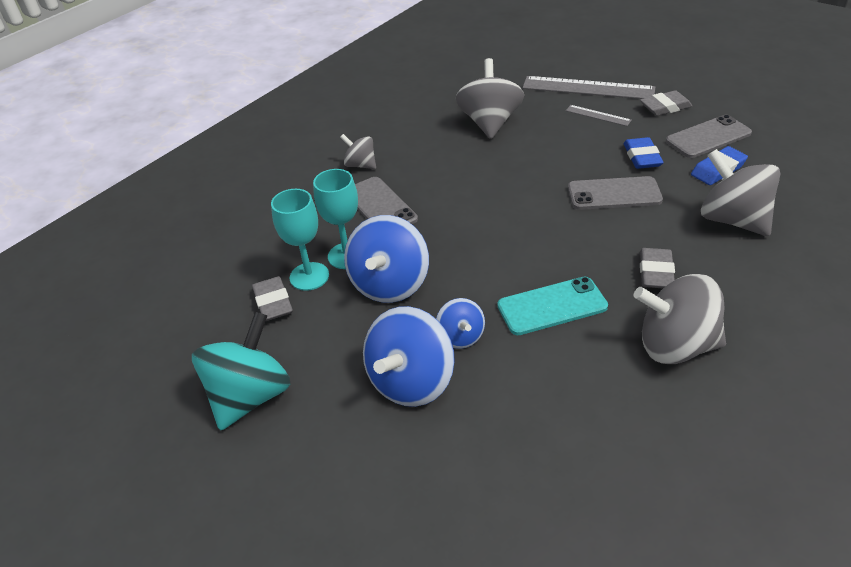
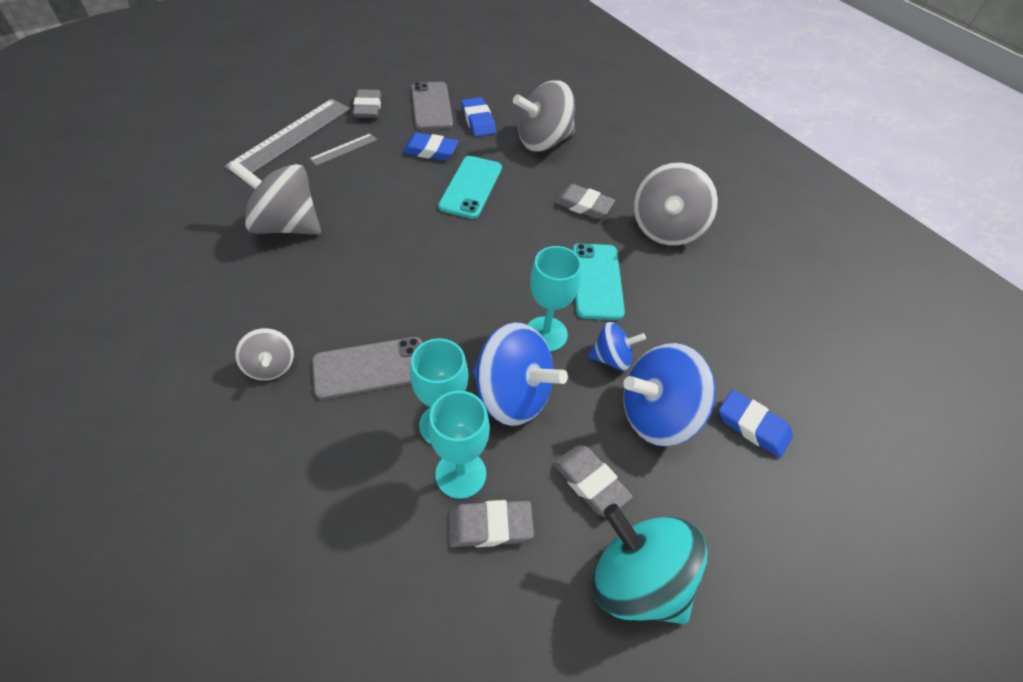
camera: 80 degrees left, 10 degrees up
(326, 350) = (590, 482): none -> grey eraser
(360, 165) = (271, 366): grey spinning top -> grey spinning top turned 75 degrees counterclockwise
(411, 381) = (657, 414): blue spinning top -> blue spinning top turned 120 degrees clockwise
(430, 462) = (753, 426): none -> blue eraser
(464, 287) = (546, 334): none -> turquoise goblet
(614, 194) = (470, 187): grey phone -> turquoise phone

